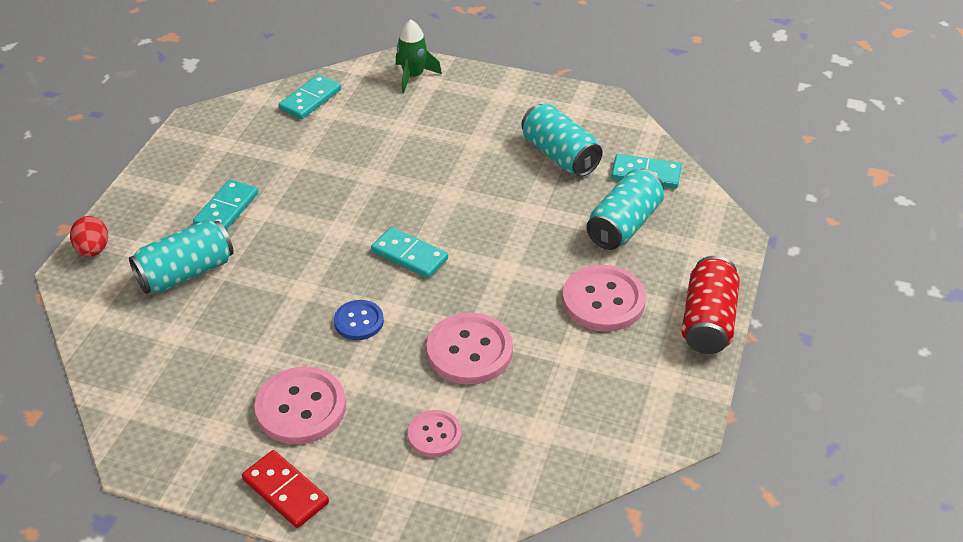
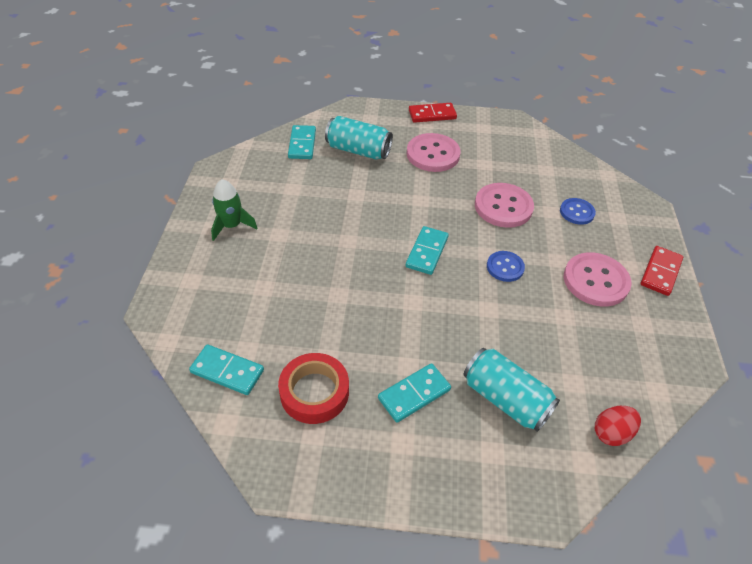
camera: 105 degrees left, 5 degrees up
(93, 250) = (510, 497): red egg -> red egg (611, 433)
(226, 209) = (414, 394): turquoise domino -> turquoise domino turned 45 degrees counterclockwise
(262, 147) = (314, 392): none -> red tape
(413, 76) = (182, 294): green rocket -> green rocket (232, 225)
(434, 435) = (577, 212): pink button -> blue button
(559, 155) = (289, 186): turquoise can -> none
(708, 321) = (432, 115): red can -> red domino

